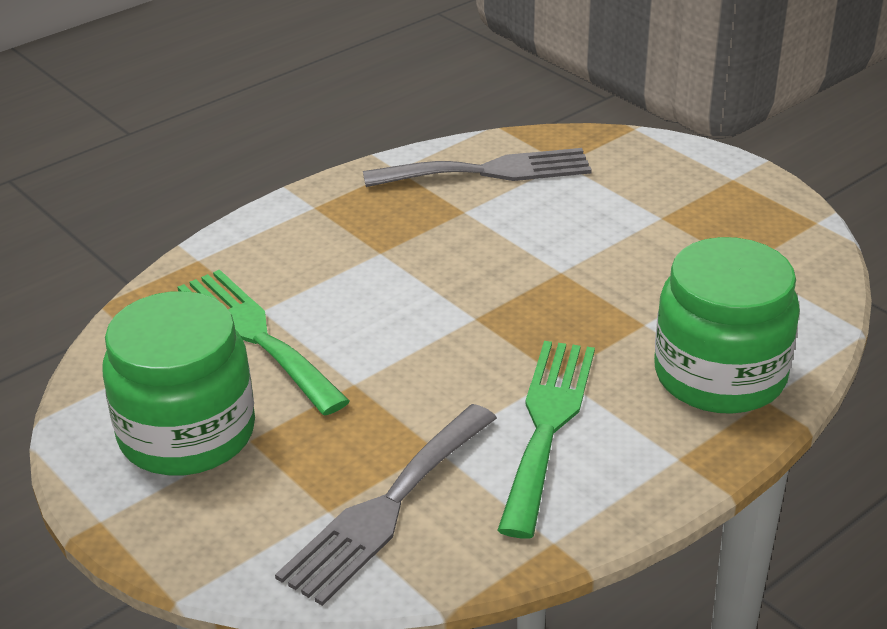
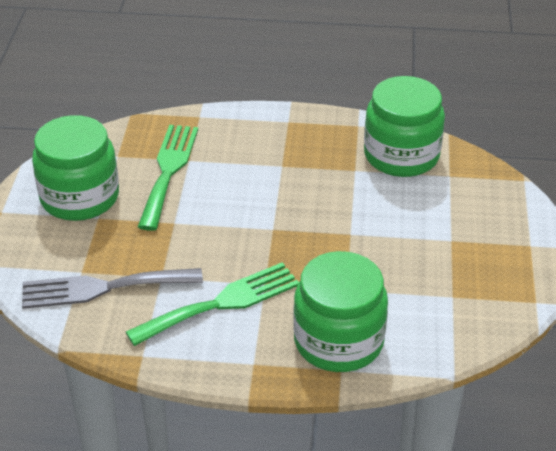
camera: 45 degrees right, 5 degrees up
(488, 171) = (401, 155): grey fork -> green jar

